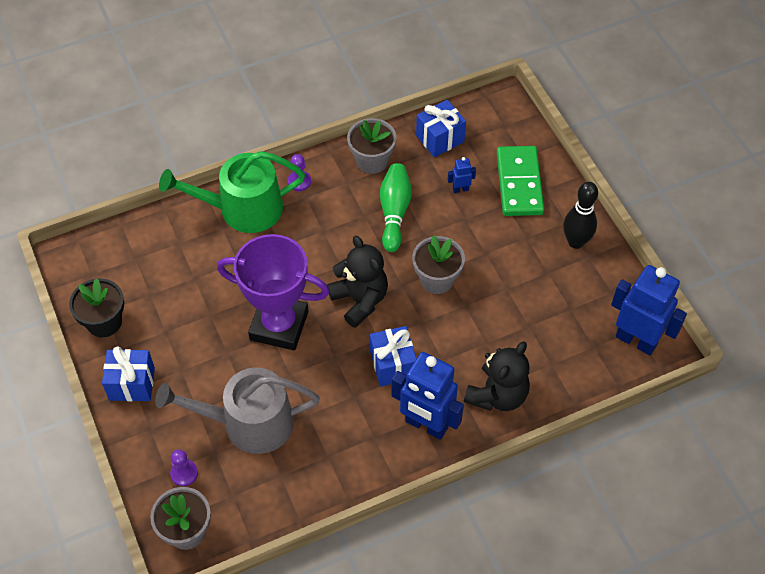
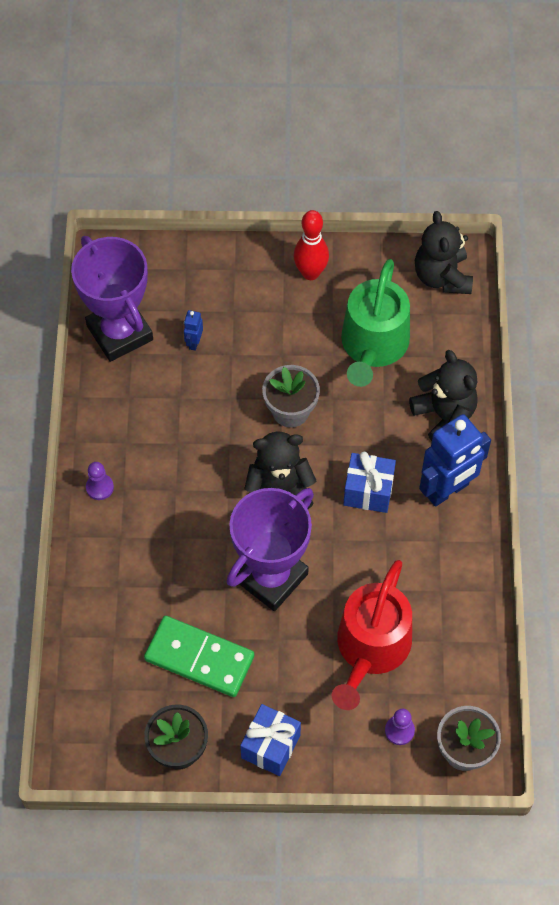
camera: 65 degrees left, 5 degrees up
(242, 209) = (104, 557): green watering can -> green watering can (373, 346)
(249, 423) = (370, 648): grey watering can -> red watering can
(372, 161) = (112, 407): grey flower pot -> none
(394, 212) = (189, 414): green bowling pin -> none
(440, 138) = (119, 333): blue gift -> purple trophy
(519, 183) = (215, 288): green domino -> green domino (199, 658)
(576, 242) = (310, 273): black bowling pin -> red bowling pin
(636, 340) = (442, 276): blue robot -> black teddy bear

